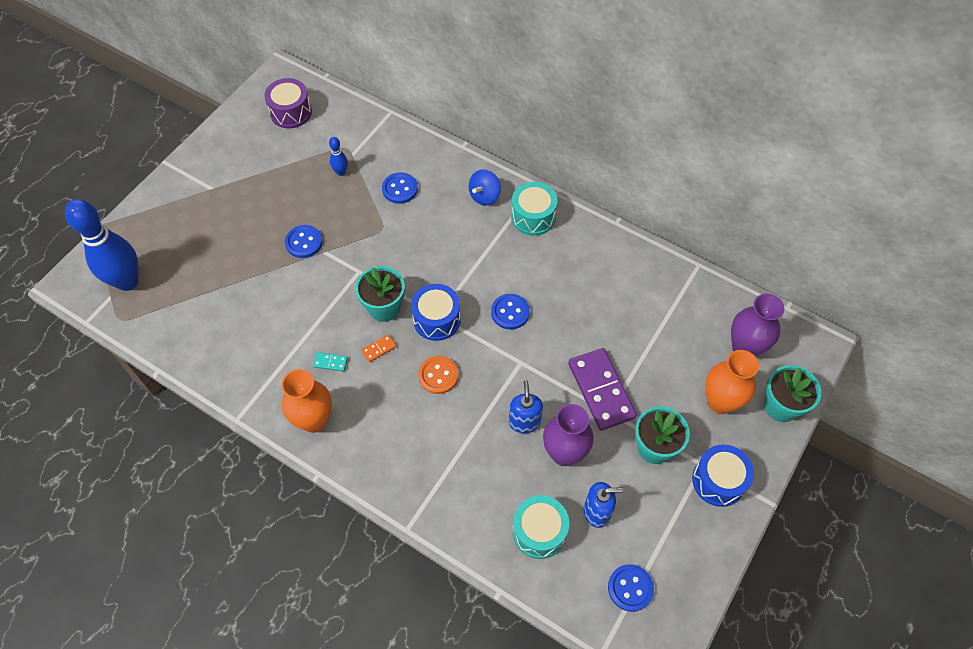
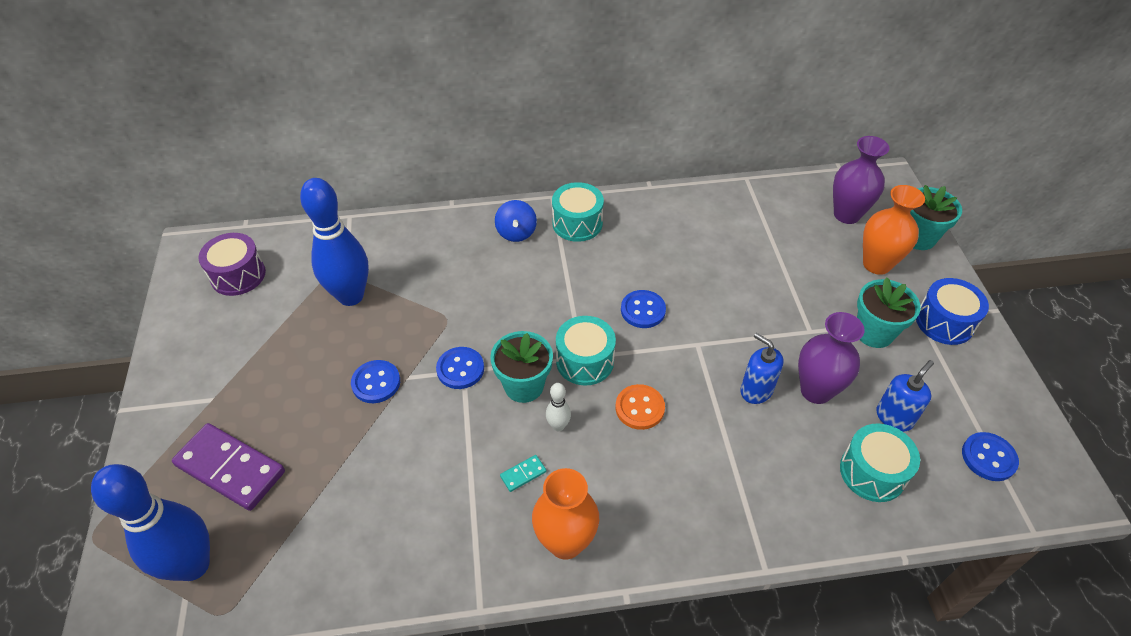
camera: 40 degrees left, 10 degrees down
(341, 172) = (351, 296): blue bowling pin -> blue bowling pin, size x2.35
(379, 349) = (558, 426): orange domino -> white bowling pin
(400, 189) = (428, 274): blue button -> blue button (460, 369)
(437, 319) = (585, 361): blue drum -> turquoise drum
(601, 390) = (785, 319): purple domino -> purple domino (230, 469)

